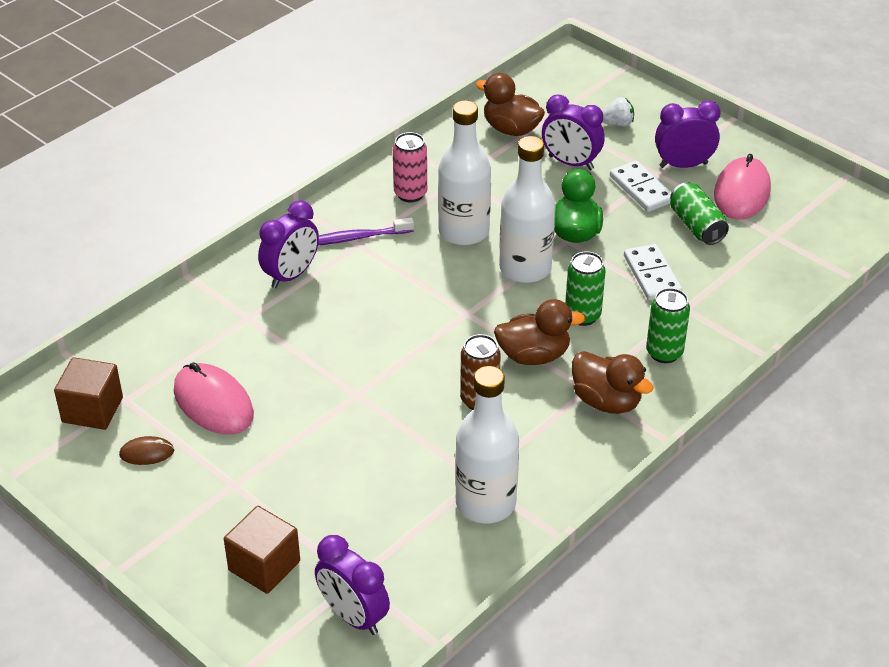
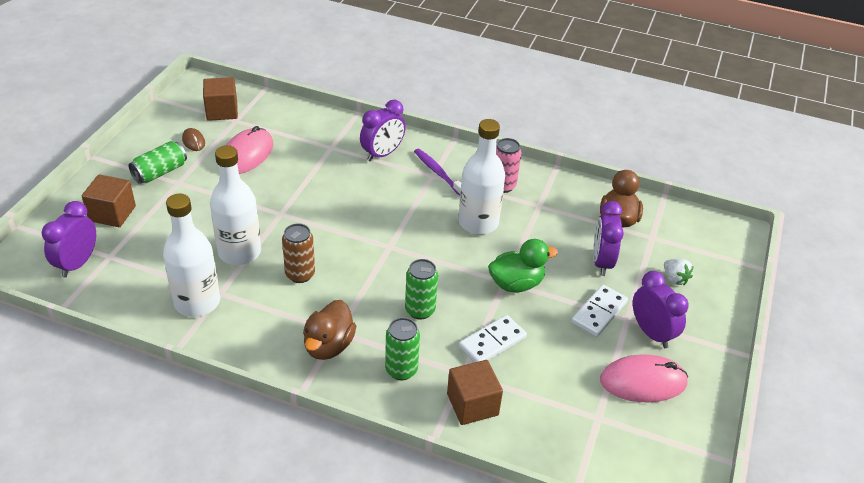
camera: 65 degrees right, 0 degrees up
(291, 275) = (382, 154): purple clock -> purple clock turned 60 degrees counterclockwise
(525, 268) = (456, 265): white bottle -> white bottle (239, 252)
(534, 355) = (360, 292): brown duck -> none
(696, 226) = (574, 359): green can -> green can (160, 172)
(729, 314) = (472, 404): none -> brown cube

